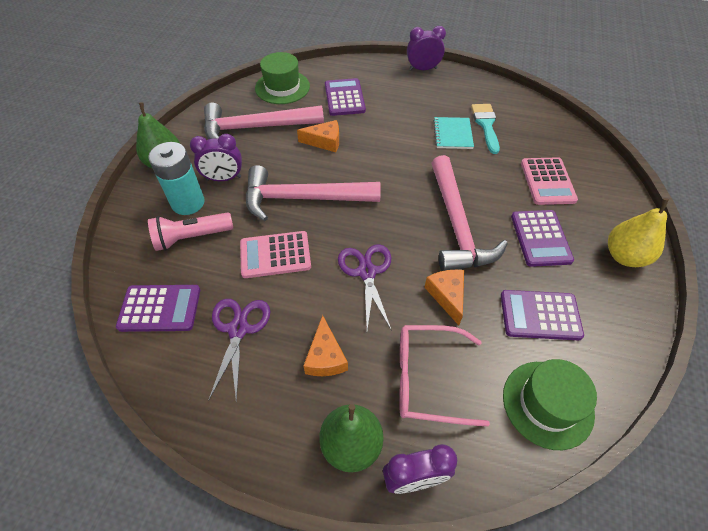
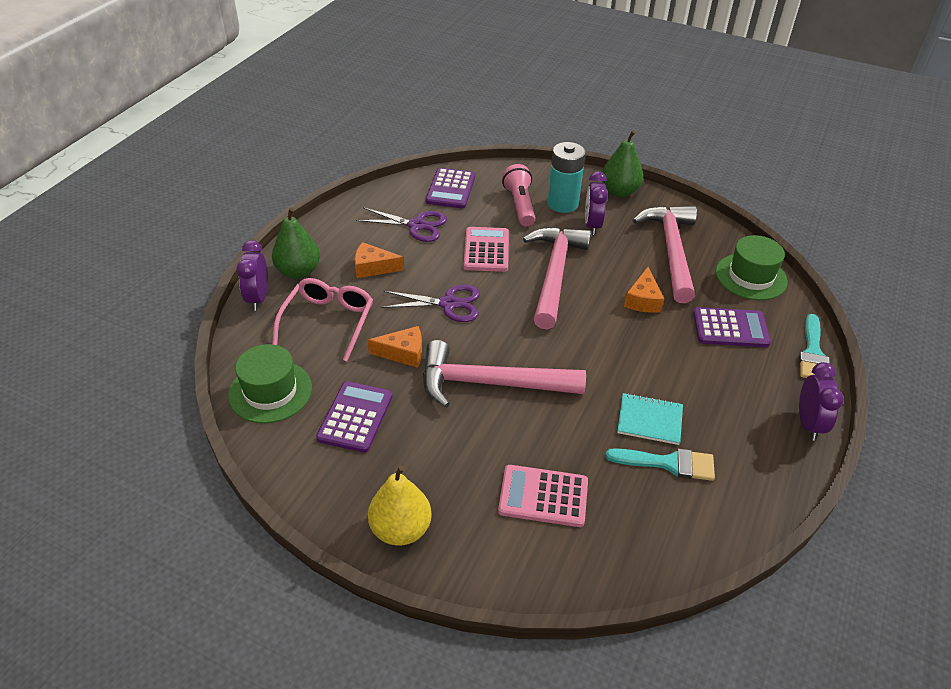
camera: 100 degrees right, 10 degrees down
(358, 64) = (813, 353): none -> turquoise brush
(540, 238) = (451, 453): purple calculator -> none

